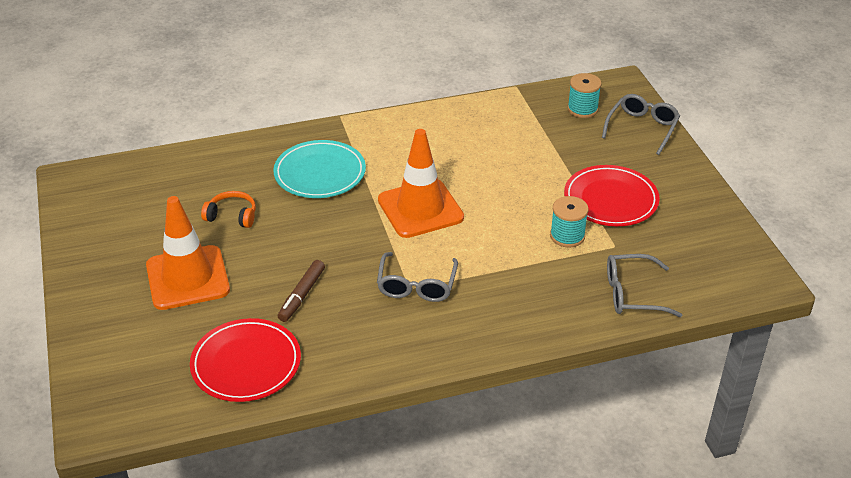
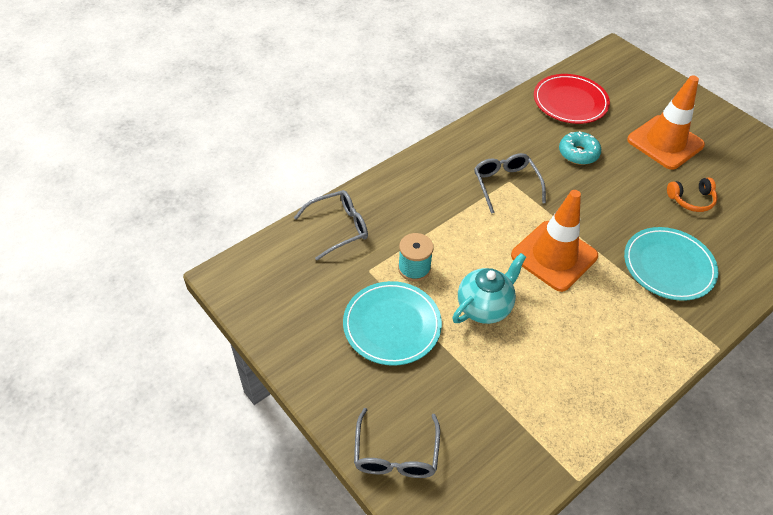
camera: 155 degrees right, 10 degrees up
(302, 295) = (578, 153): brown marker -> turquoise donut
(517, 190) = (484, 307): none -> turquoise teapot
(582, 109) = (478, 464): turquoise spool -> none
(610, 199) = (392, 325): red plate -> turquoise plate

